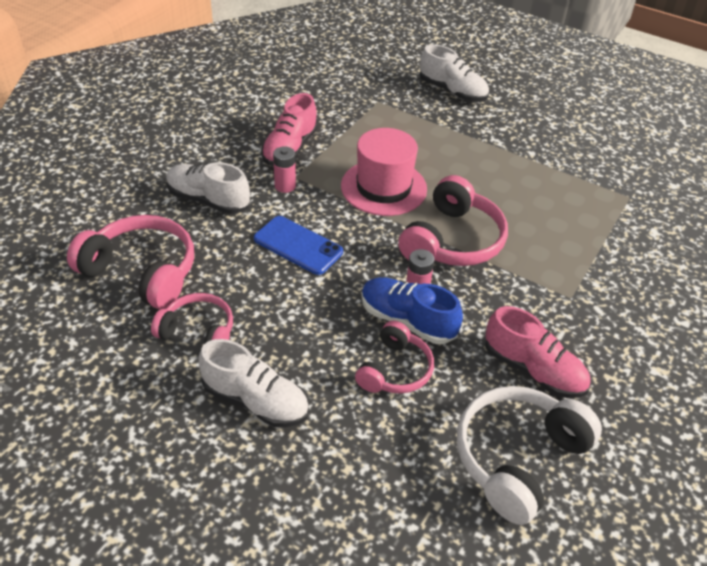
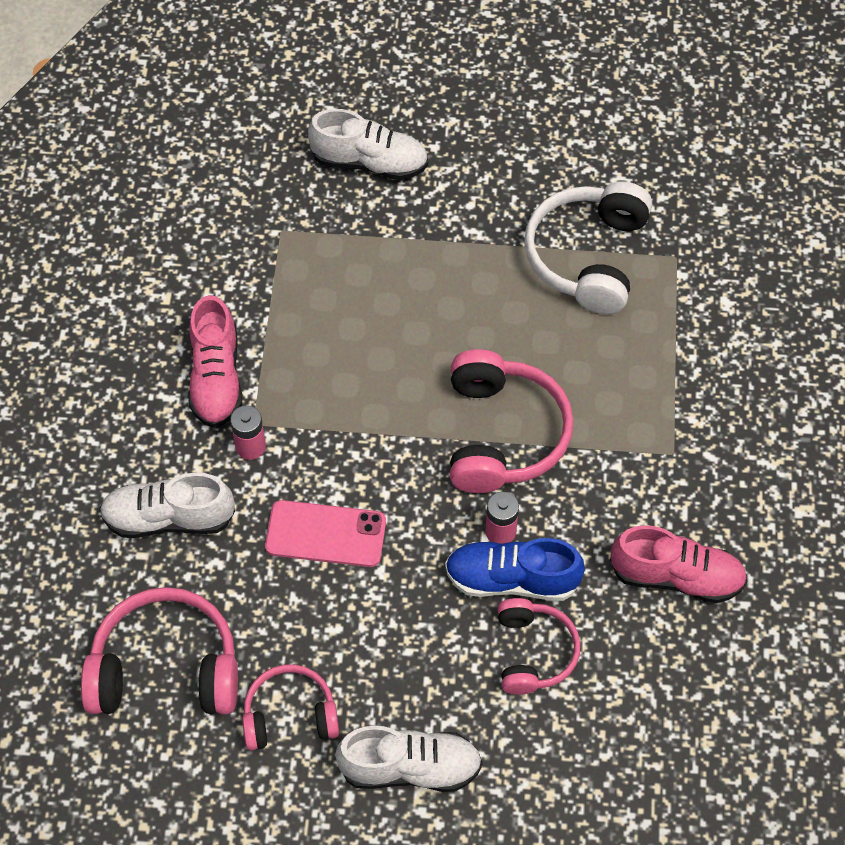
camera: 25 degrees left, 15 degrees up
(298, 245) = (325, 534): blue phone -> pink phone
(383, 187) = (375, 387): pink hat -> none
(518, 458) = (708, 693): white headphones -> white headphones (588, 256)

